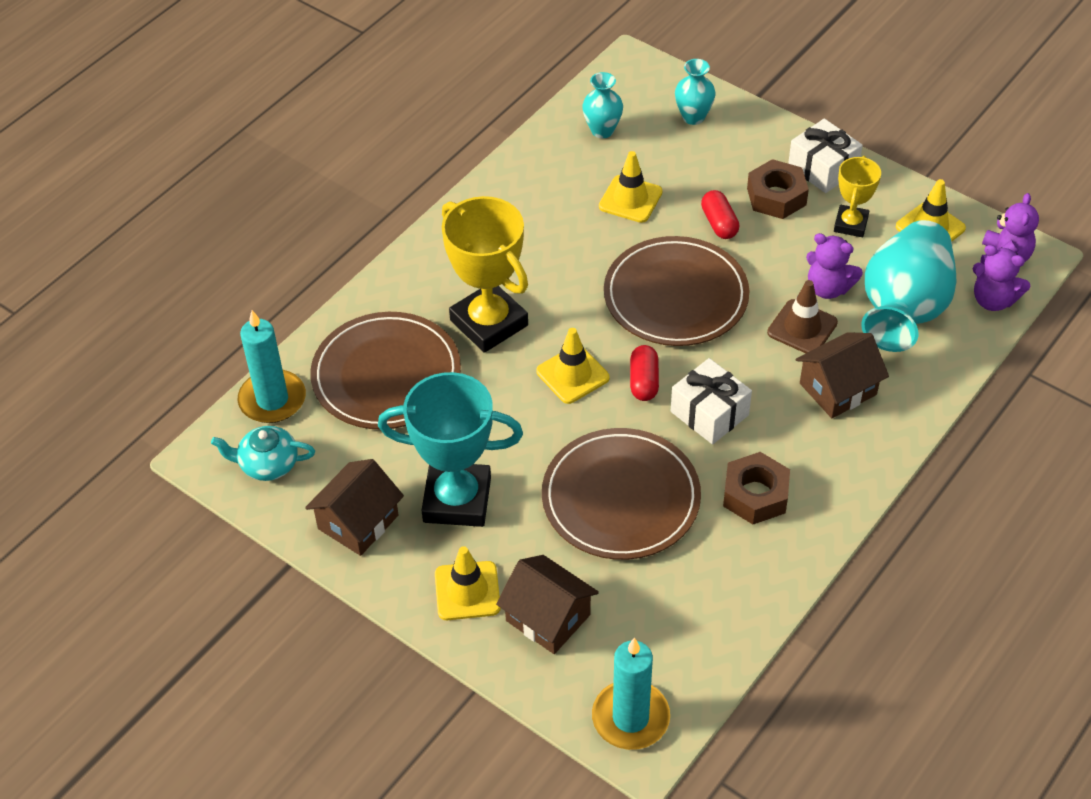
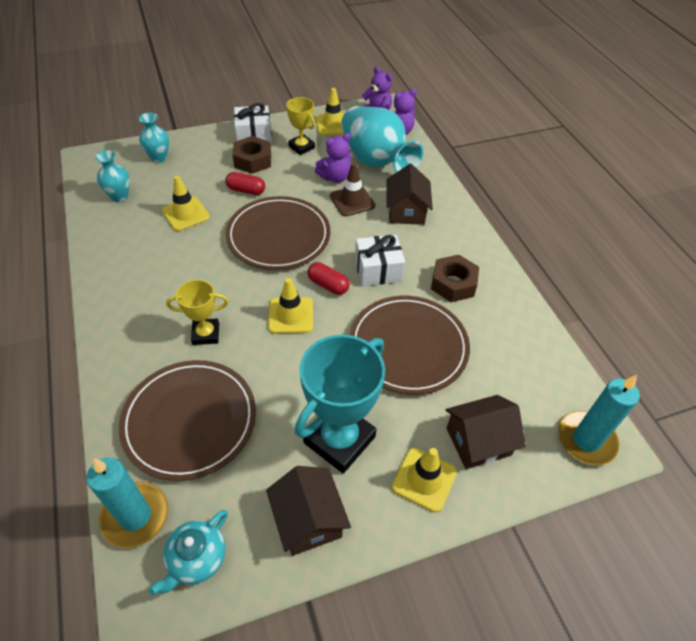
camera: 60 degrees left, 0 degrees up
(489, 323) = (206, 334): yellow trophy -> yellow trophy, size x0.55

